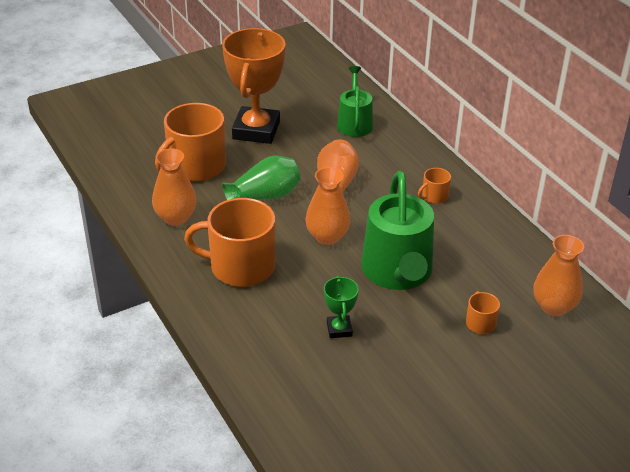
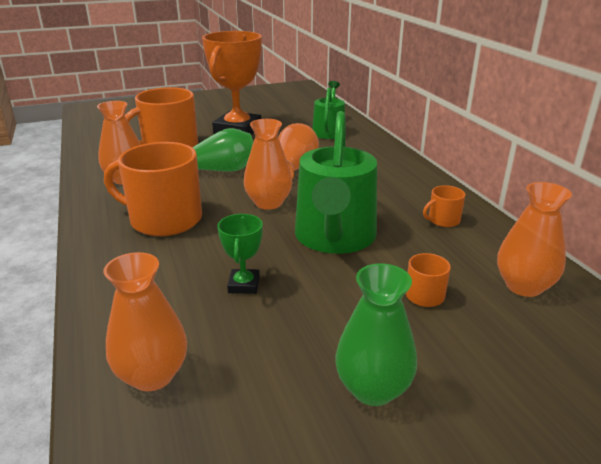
camera: 10 degrees right, 10 degrees down
(304, 410) = (152, 375): none -> orange vase
(434, 196) = (392, 181): orange mug -> orange mug (443, 220)
(456, 402) = (373, 389): none -> green vase

